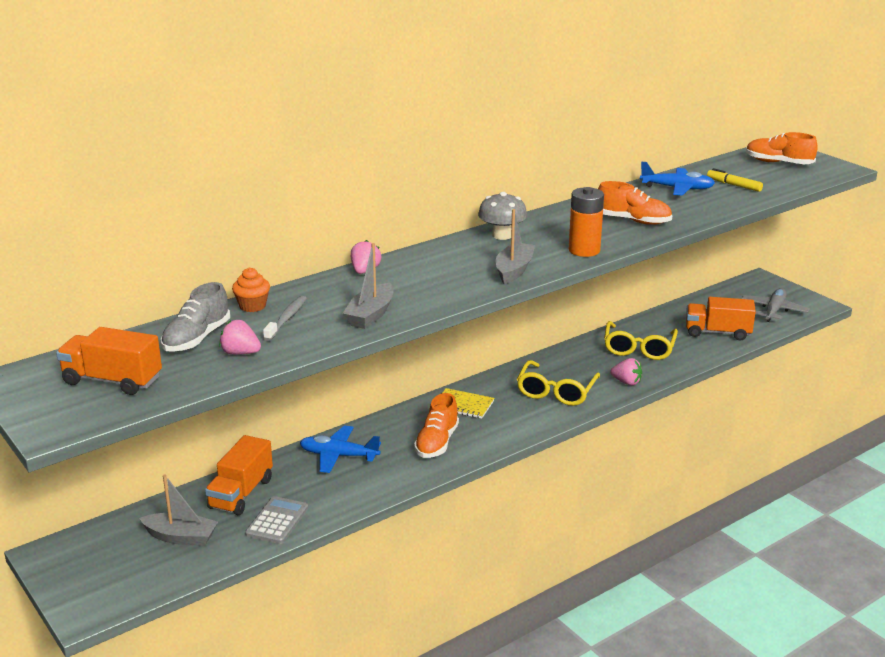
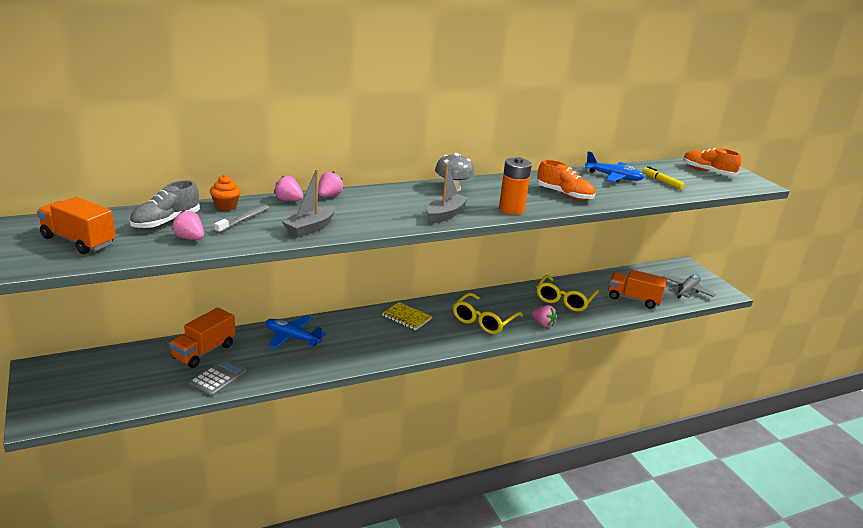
camera: 10 degrees right, 0 degrees up
(181, 537) = (140, 376): grey boat -> none
(321, 285) = (288, 200): none -> pink strawberry
(437, 443) = (371, 342): orange shoe -> none

